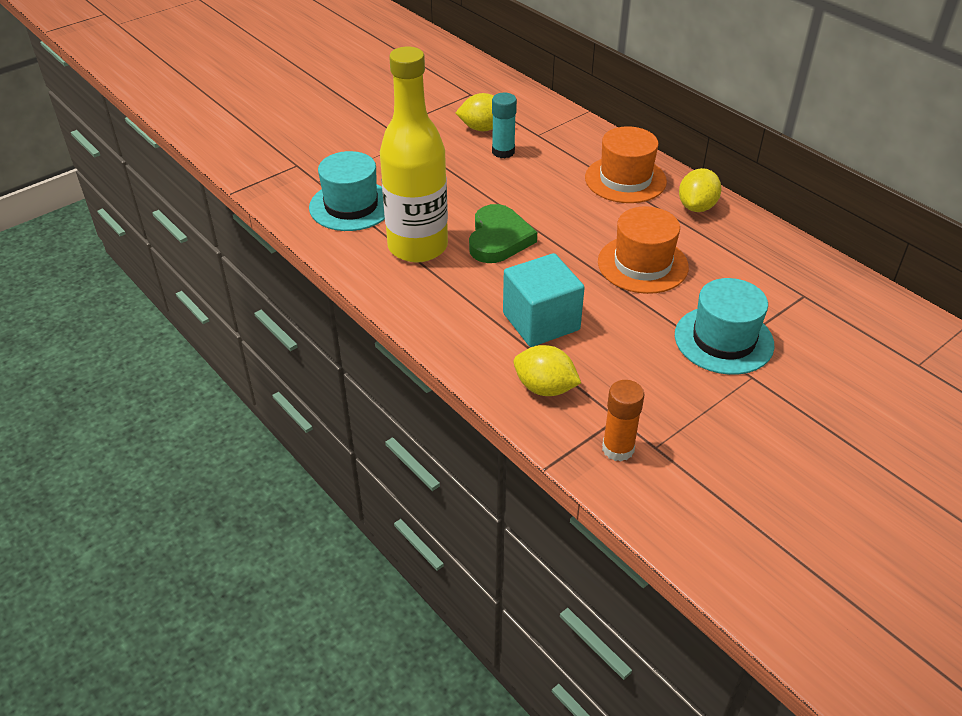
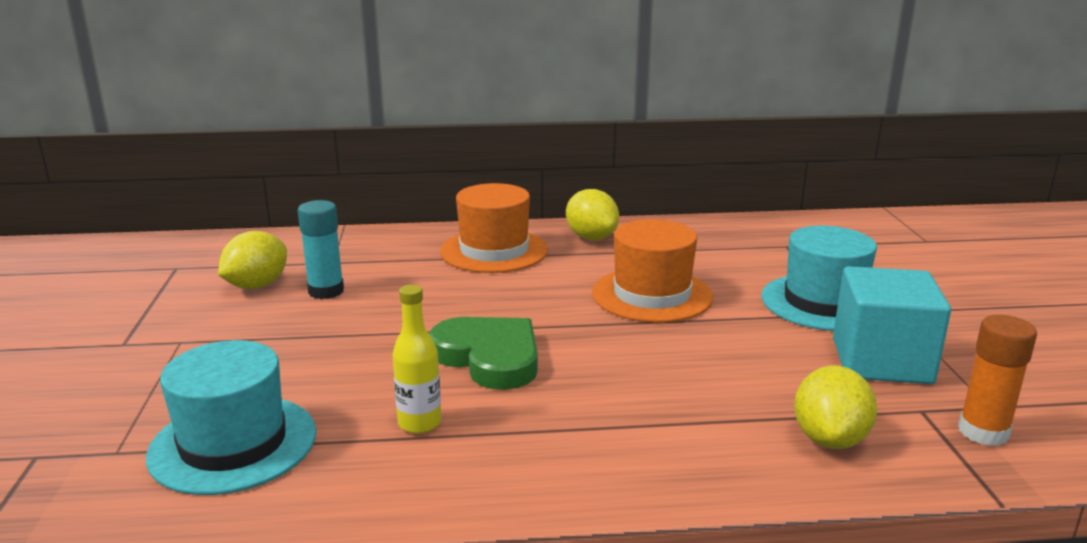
camera: 55 degrees left, 20 degrees down
(417, 247) = (419, 423): yellow bottle -> yellow bottle, size x0.41
(541, 322) = (691, 391): turquoise cube -> turquoise cube (881, 361)
(545, 388) = (830, 439): yellow lemon -> yellow lemon turned 45 degrees counterclockwise

